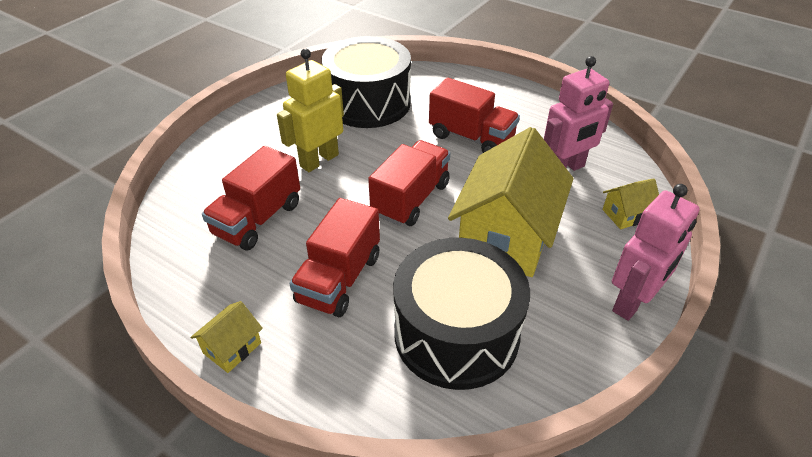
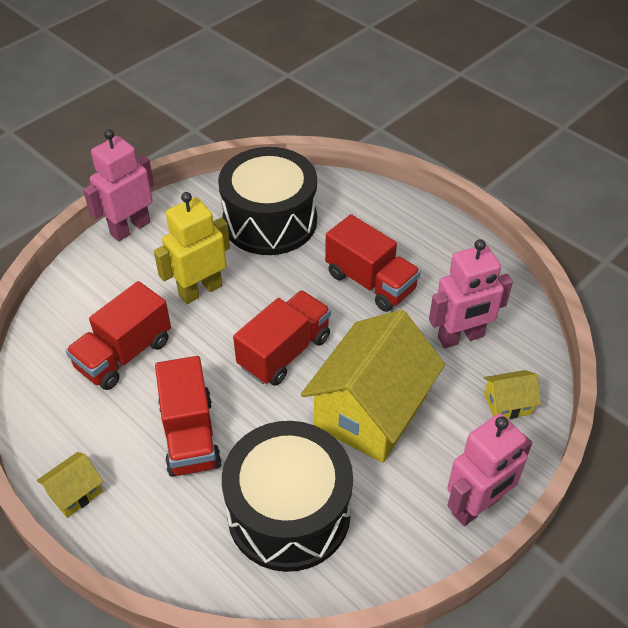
camera: 10 degrees right, 5 degrees up
(242, 121) = (130, 228): none -> pink robot
(339, 279) = (190, 435): red truck -> red truck turned 45 degrees counterclockwise

